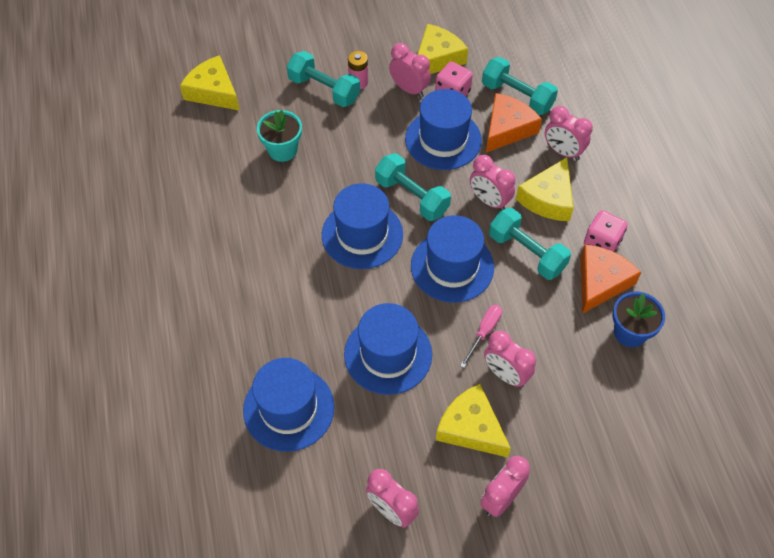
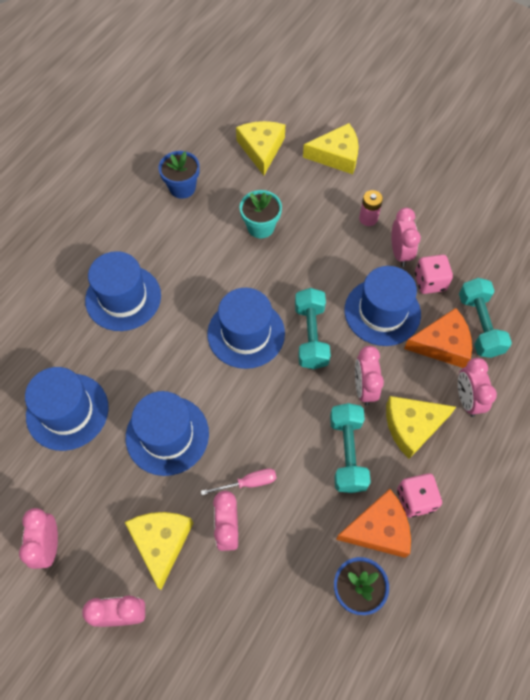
camera: 45 degrees right, 5 degrees up
(180, 169) = (182, 188): none -> blue flower pot
(324, 90) = (337, 205): turquoise dumbbell -> none
(437, 58) = (448, 245): yellow cheese -> yellow cheese (336, 155)
(452, 266) = (281, 413): blue hat -> blue hat (123, 298)

